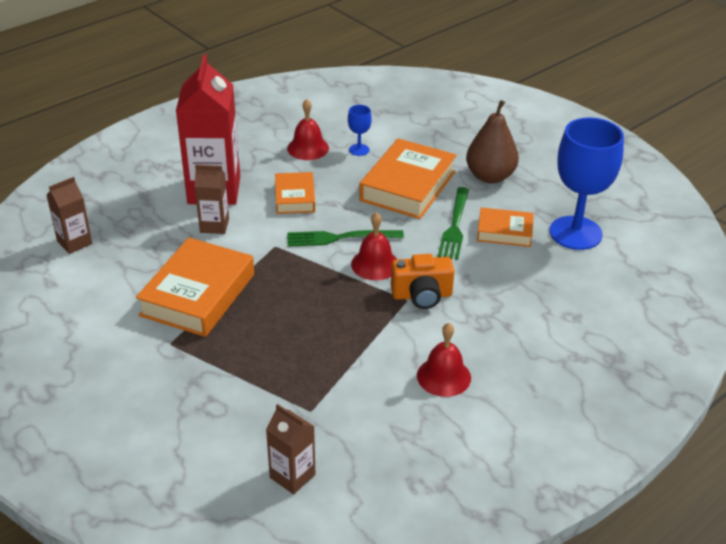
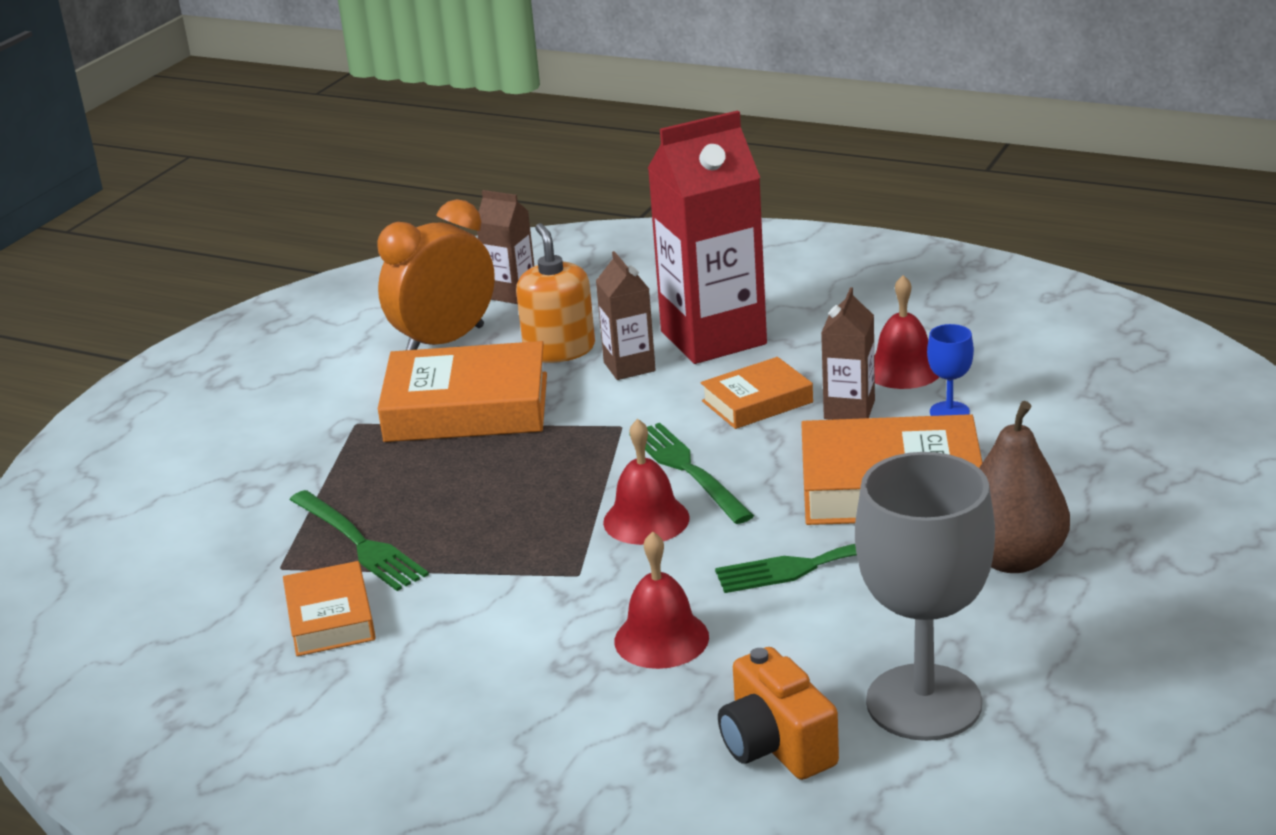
camera: 70 degrees right, 10 degrees down
(106, 283) = (445, 341): none -> orange clock
(167, 244) = (559, 350): none -> orange soap dispenser
(292, 476) = (148, 593): brown carton -> brown carton (849, 410)
(312, 371) = (360, 543): none -> green fork
(422, 295) = (600, 585): orange camera -> orange camera (776, 745)
(443, 376) = (414, 660): red bell -> red bell (661, 638)
(504, 232) = (850, 620): orange book -> orange book (330, 618)
(575, 233) = (924, 702): blue goblet -> grey goblet

